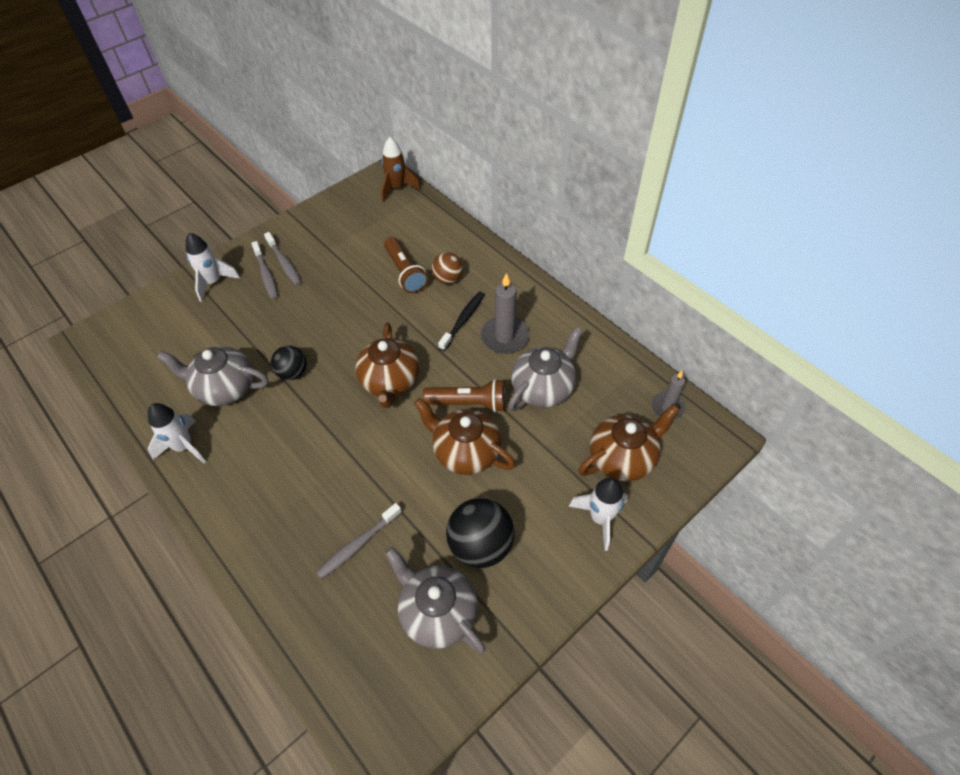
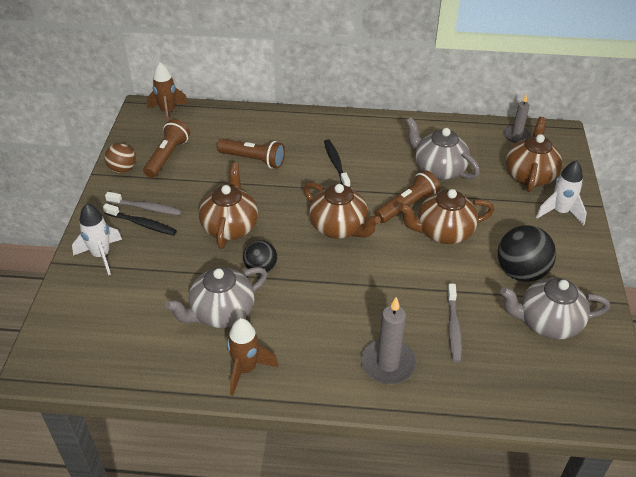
camera: 45 degrees left, 10 degrees down
(184, 447) = (246, 369): white rocket -> brown rocket
(266, 274) = (142, 224): grey toothbrush -> black toothbrush
(316, 321) = (230, 227): none -> brown teapot
(350, 228) = (167, 156): none -> brown flashlight
(448, 279) = (290, 146): brown ball -> brown ball (122, 169)
(504, 337) = (376, 157): grey candle -> grey candle (388, 364)
(543, 388) = (438, 169): grey teapot -> grey teapot turned 45 degrees counterclockwise

